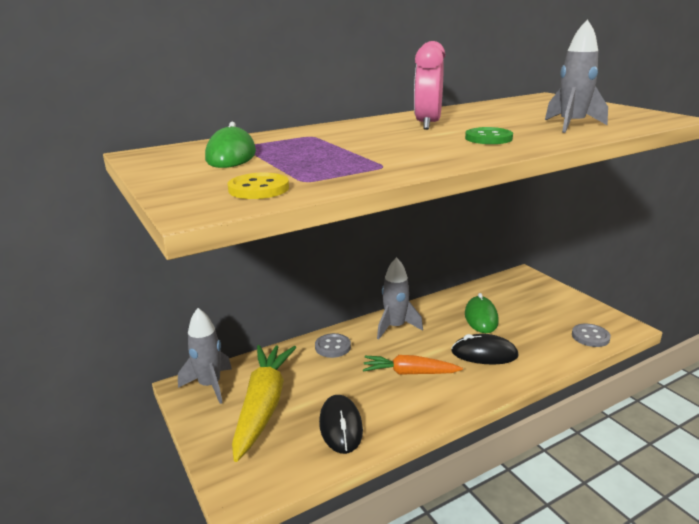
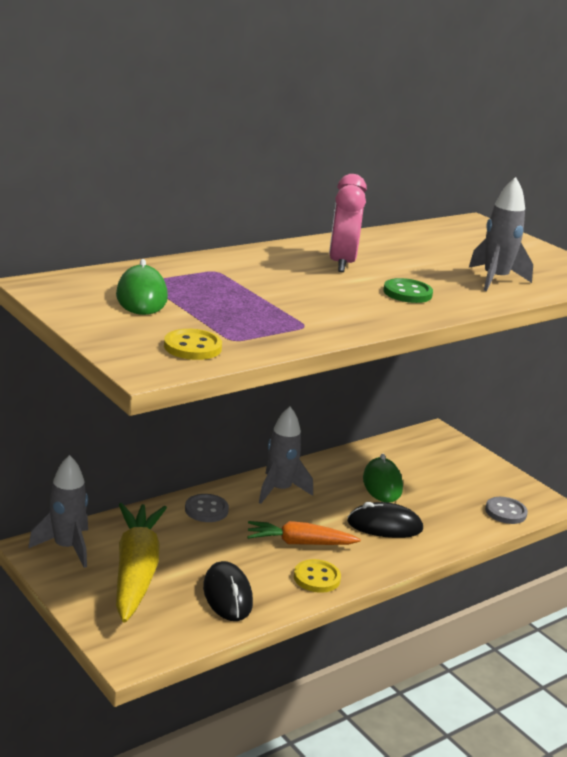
camera: 10 degrees left, 0 degrees up
(423, 406) = (316, 578): none -> yellow button

